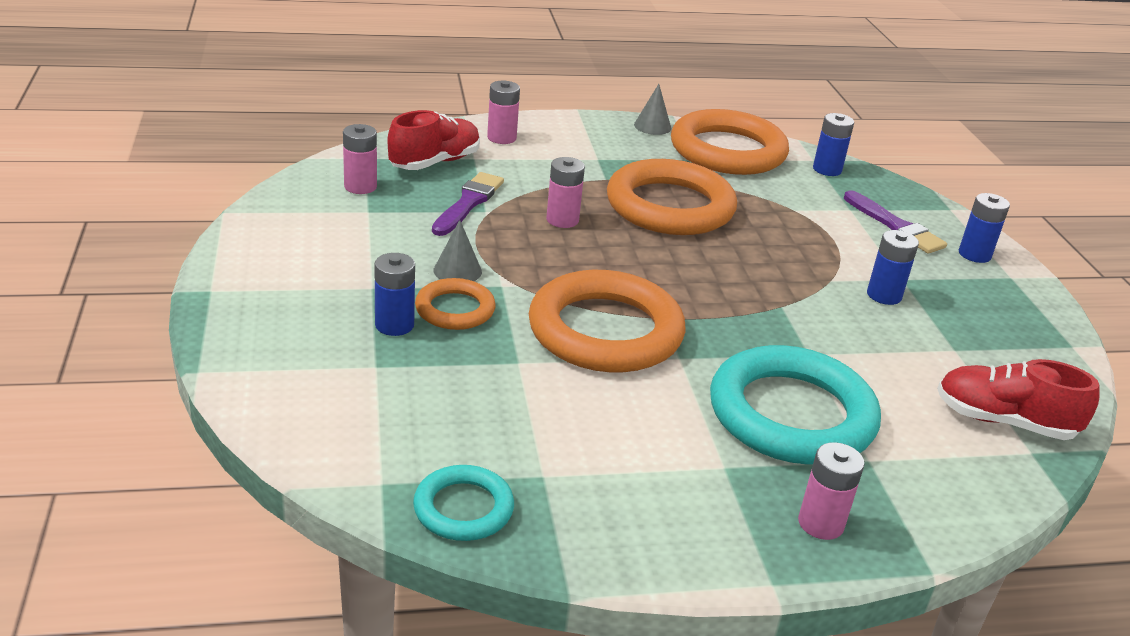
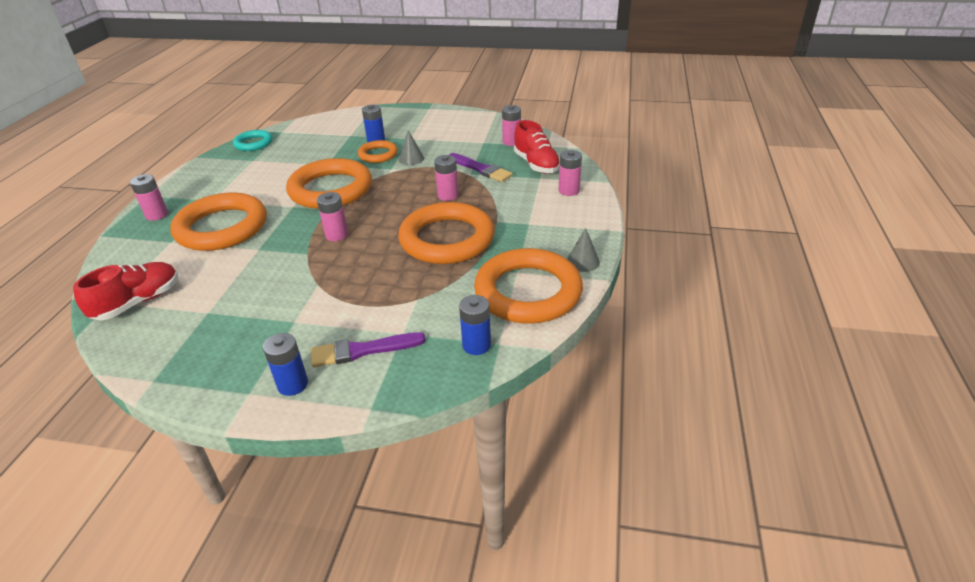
camera: 115 degrees right, 5 degrees up
(723, 291) = (337, 235): none -> pink battery
(791, 414) = (222, 227): turquoise ring -> orange ring
(884, 295) = (283, 303): blue battery -> none

